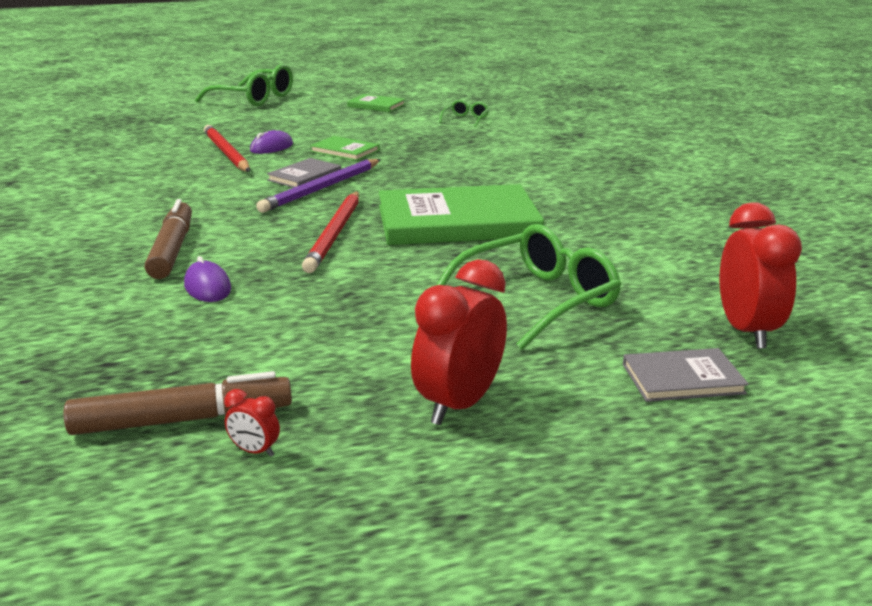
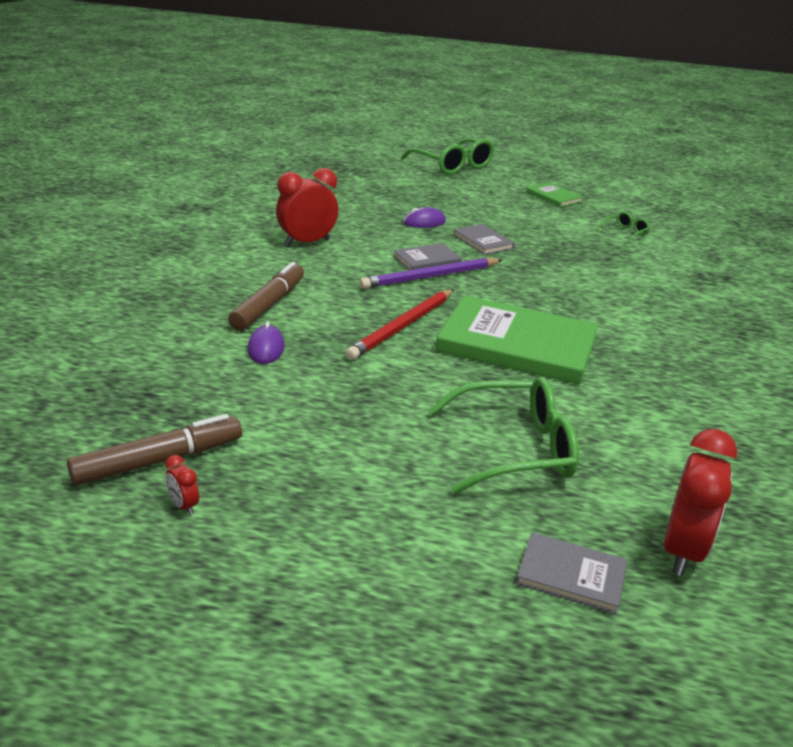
camera: 25 degrees right, 5 degrees up
(183, 420) = (159, 461): brown marker -> brown marker turned 45 degrees counterclockwise
(226, 153) = (383, 219): red pencil -> none
(345, 151) = (483, 242): green book -> grey book
(459, 404) = (360, 525): red clock -> red clock (307, 242)

